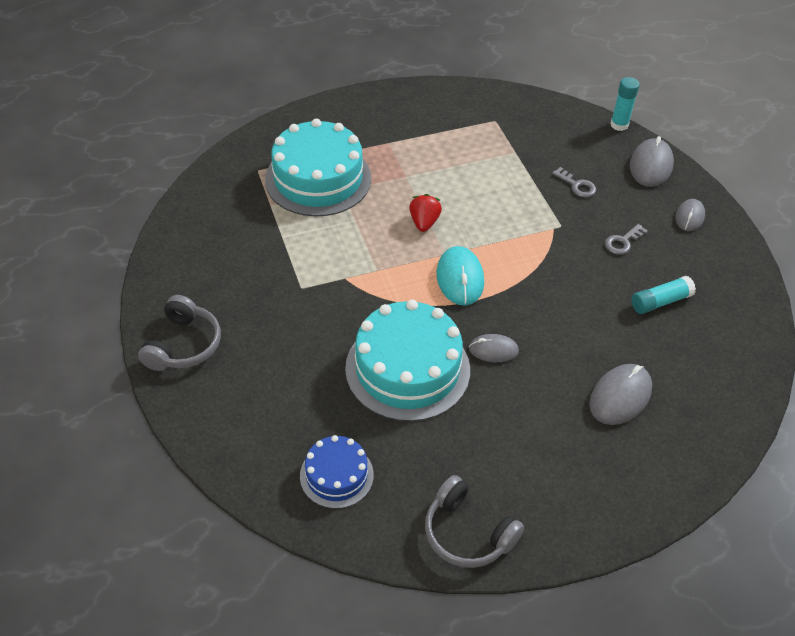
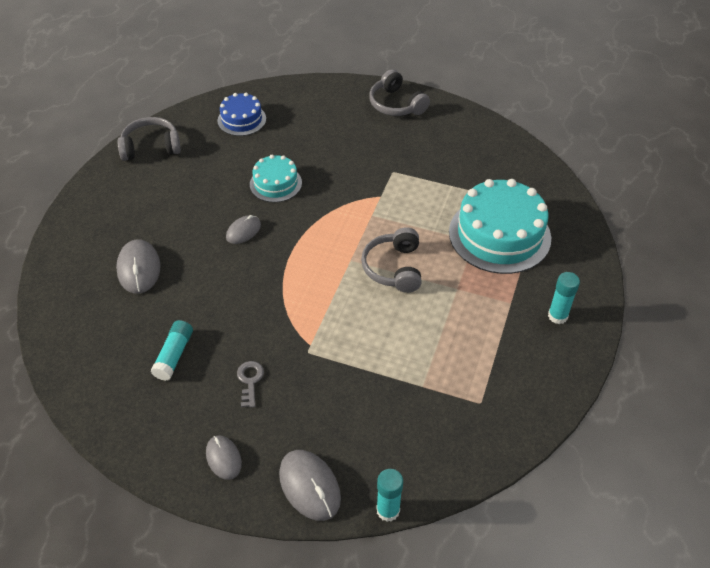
camera: 130 degrees right, 0 degrees up
(375, 115) = (557, 316): none -> turquoise glue stick
(407, 369) = (275, 183): turquoise cake -> turquoise cake, size x0.54
(424, 222) = (394, 268): red strawberry -> grey headphones
(460, 278) = (319, 253): turquoise mouse -> none
(577, 185) = (340, 400): grey key -> none

